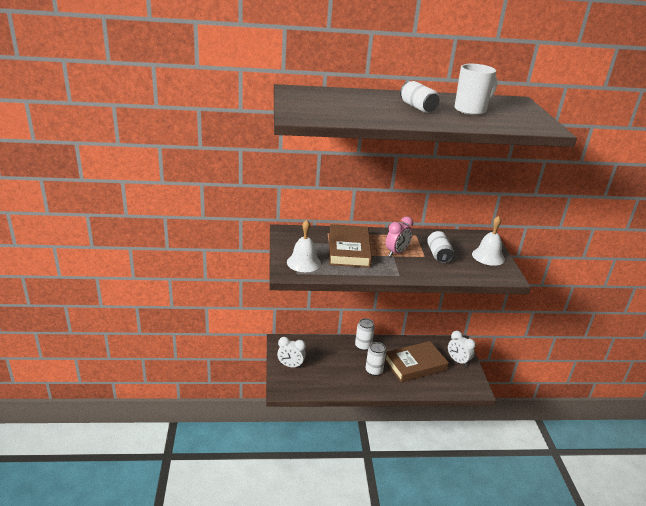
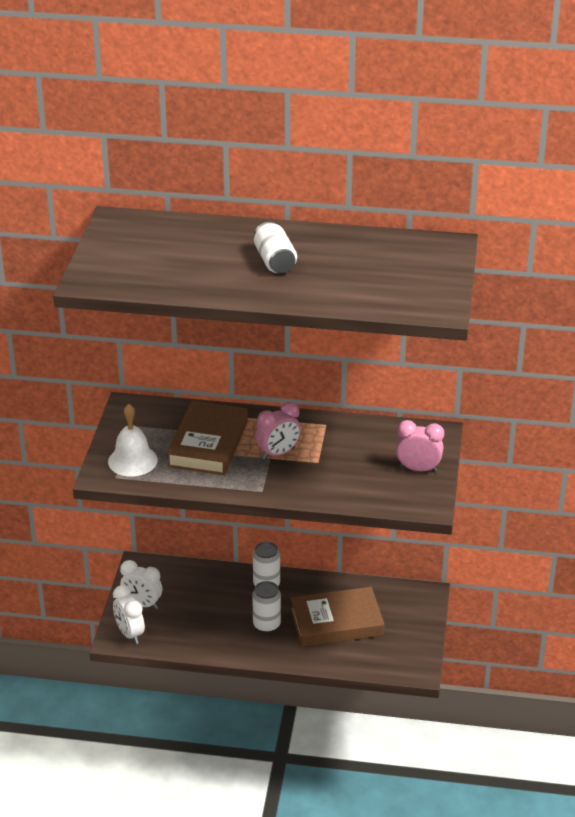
camera: 15 degrees right, 5 degrees up
(438, 255) = (341, 461): white can -> none
(458, 361) = (409, 623): white clock -> white clock (130, 634)
(471, 110) = (353, 267): white mug -> none
(488, 256) = (418, 469): white bell -> pink clock

